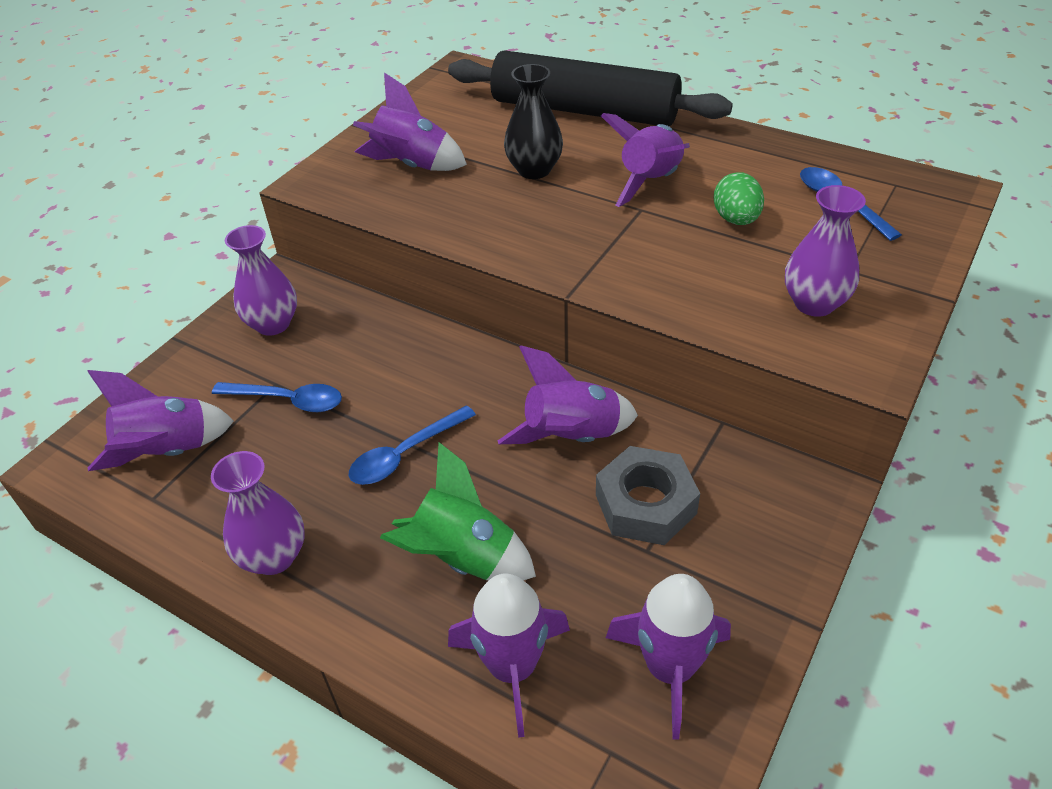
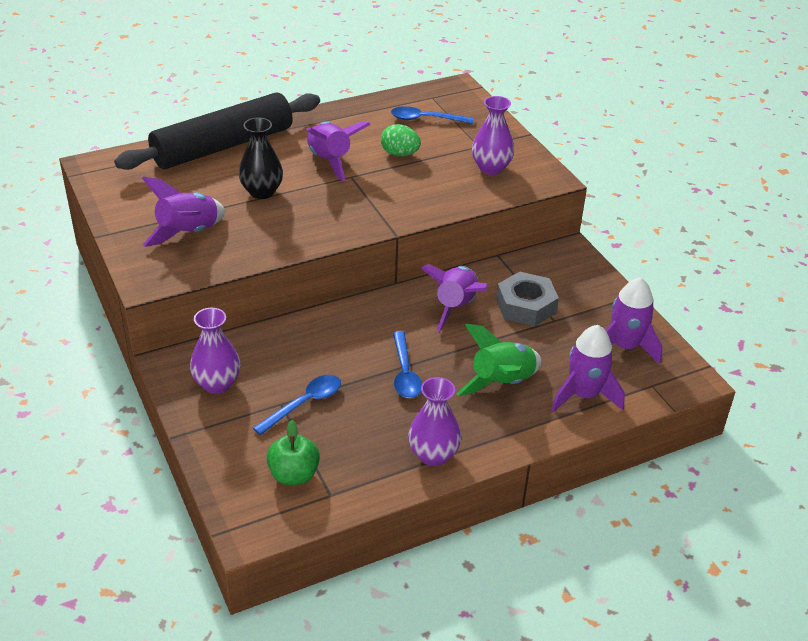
camera: 60 degrees left, 5 degrees down
(167, 452) = (294, 475): purple rocket -> green apple

